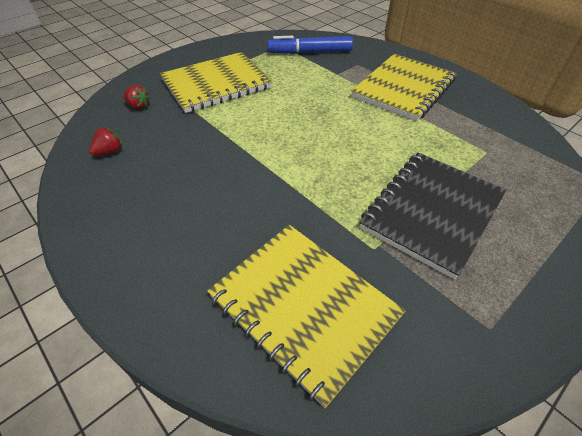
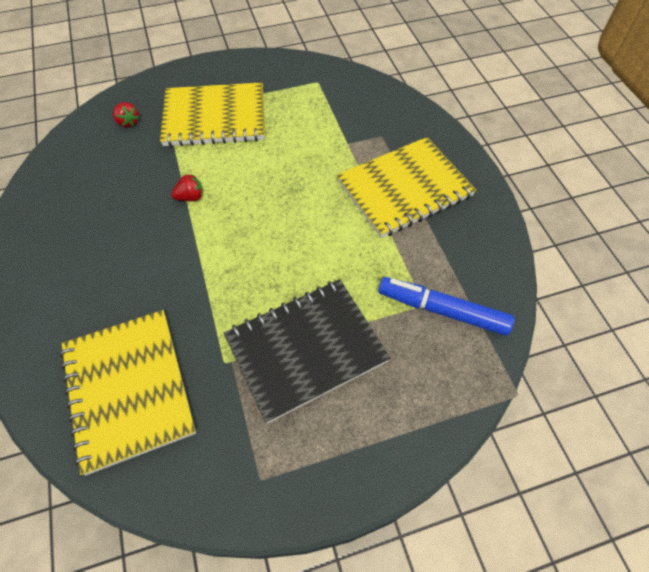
camera: 25 degrees right, 10 degrees up
(109, 152) = (75, 169): red strawberry -> red strawberry (190, 197)
(310, 52) = (341, 101): blue marker -> blue marker (442, 310)

